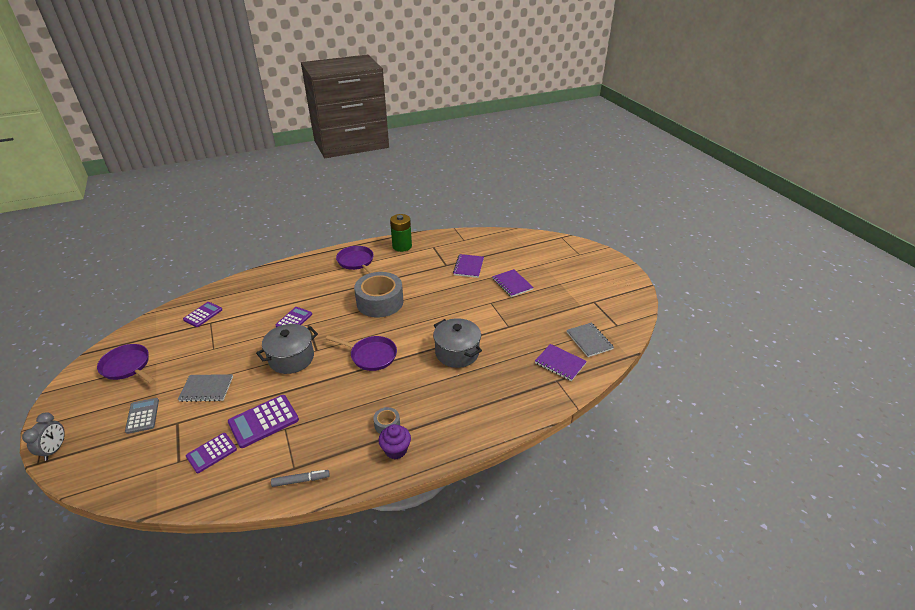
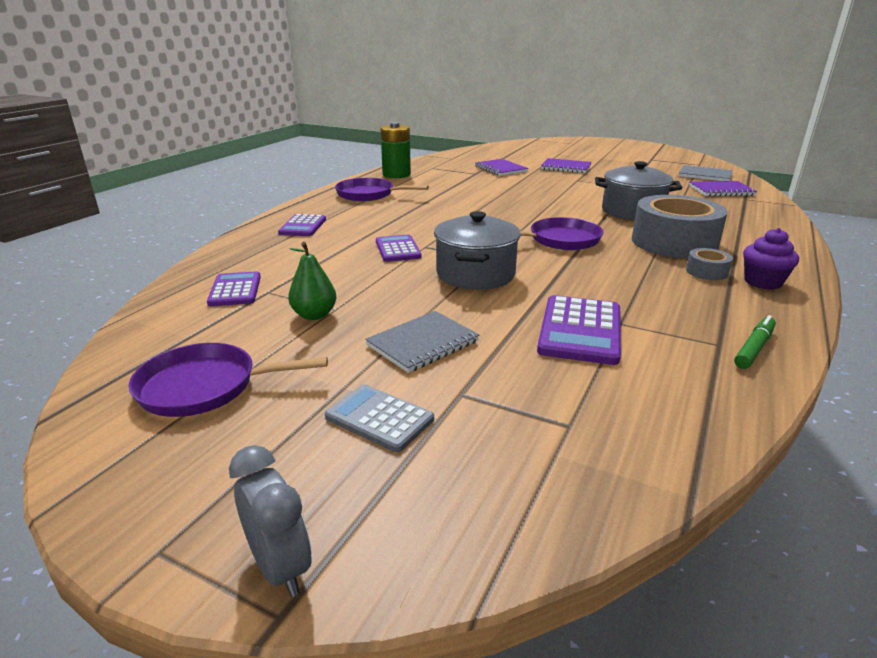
camera: 40 degrees left, 10 degrees down
(202, 348) = (314, 315): none -> green pear
(211, 453) = (593, 390): purple calculator -> purple calculator (303, 226)
(301, 480) = (754, 348): grey marker -> green marker
(380, 302) = (470, 209): grey tape -> grey tape (674, 242)

